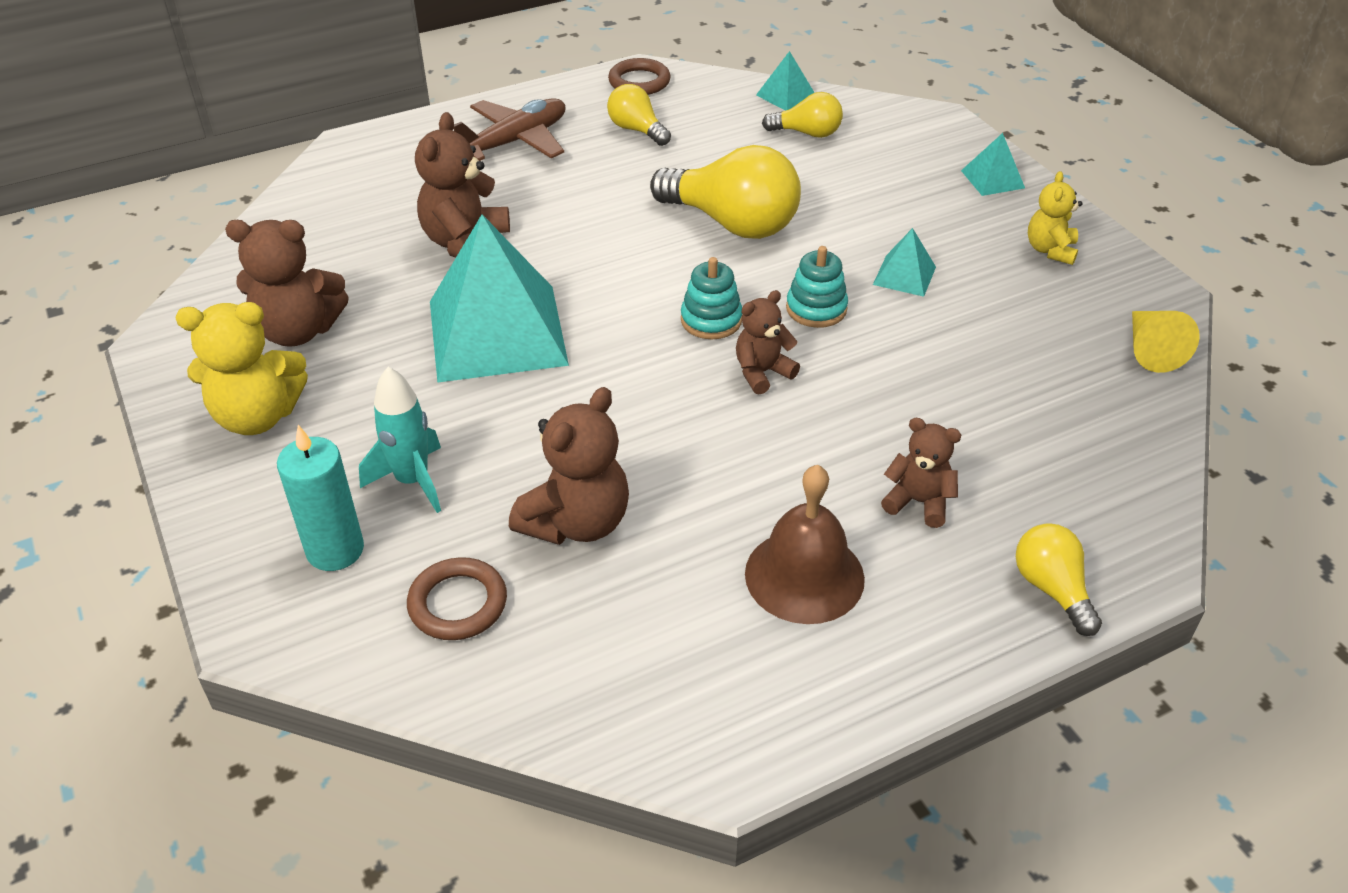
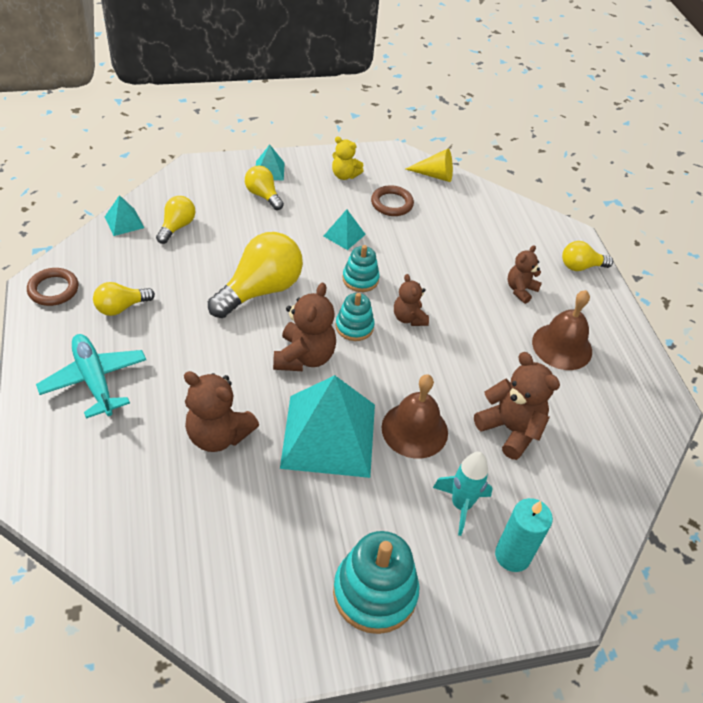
camera: 80 degrees left, 5 degrees up
(257, 416) = (375, 592): yellow teddy bear -> turquoise stacking toy
(298, 331) = (284, 557): brown teddy bear -> brown teddy bear (304, 357)
(458, 603) = (563, 497): brown ring -> brown ring (392, 203)
(515, 142) = (94, 380): brown plane -> turquoise plane
(536, 413) = (414, 430): none -> brown bell
(930, 185) = (263, 195): none -> yellow light bulb

